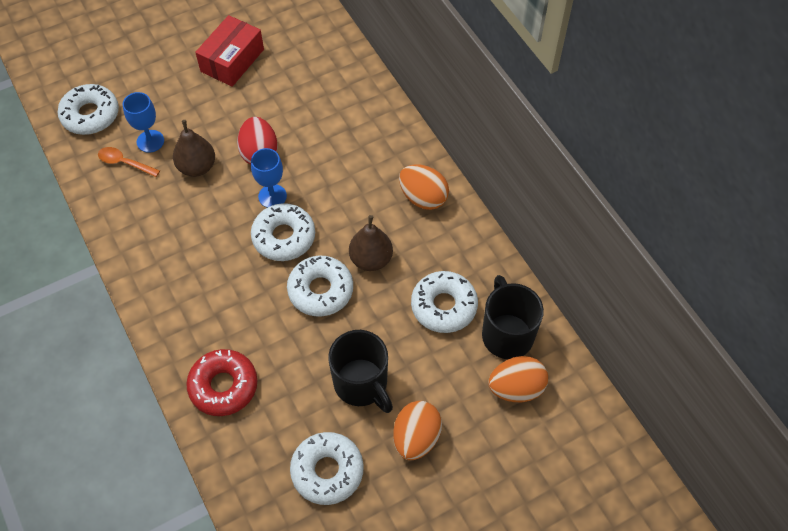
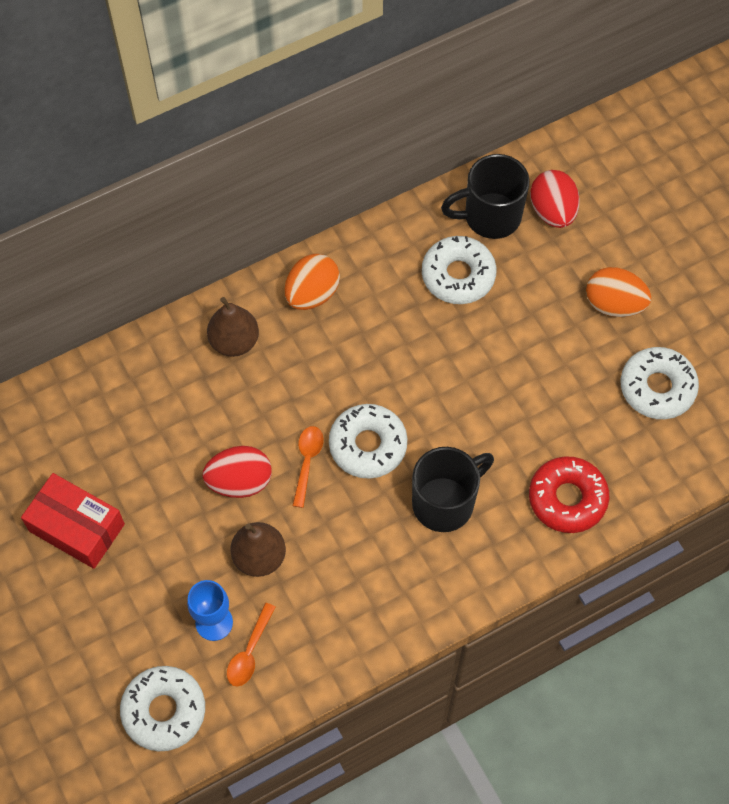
camera: 90 degrees left, 5 degrees up
(272, 196) = (307, 462): blue goblet -> orange spoon
(320, 290) = (441, 402): white donut -> none
(361, 384) = (556, 356): black mug -> black mug (445, 502)
(371, 259) = (398, 349): brown pear -> brown pear (234, 341)
(516, 388) = (552, 211): orange egg -> red egg

